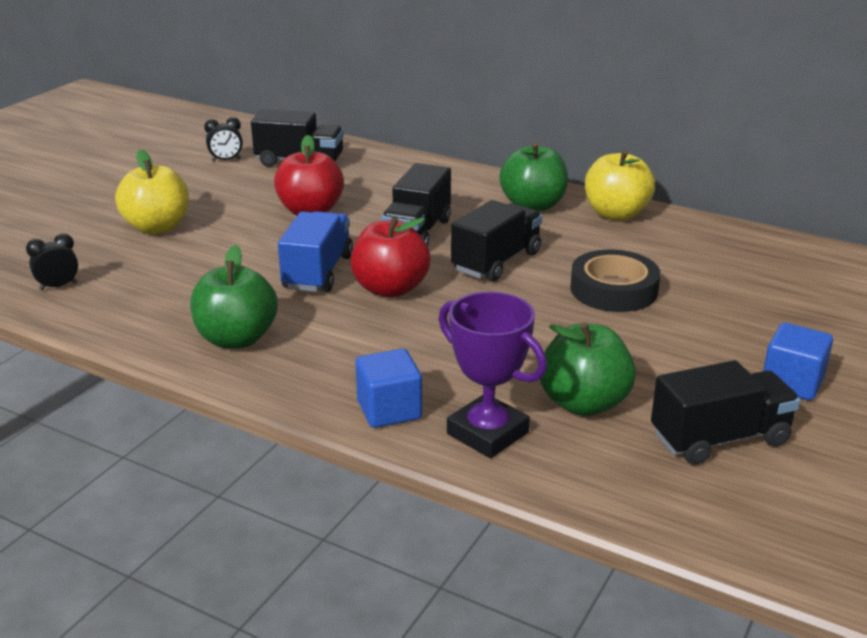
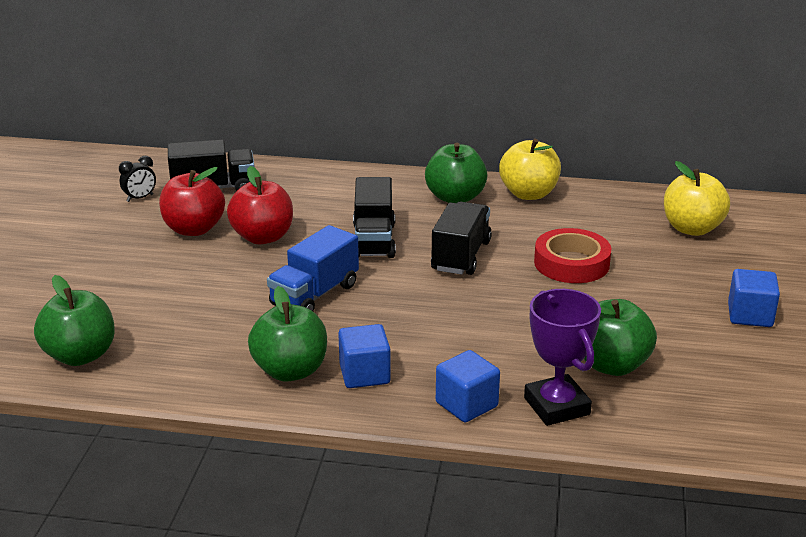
camera: 20 degrees left, 0 degrees up
(58, 286) = (80, 355): black clock -> green apple
(157, 227) = (128, 279): yellow apple -> yellow apple (692, 228)
(307, 357) = (364, 374): none -> blue cube
(318, 272) = (314, 295): blue truck -> blue truck turned 135 degrees counterclockwise
(390, 289) = (389, 298): red apple -> red apple (194, 229)
(487, 433) = (556, 406): purple trophy -> purple trophy turned 45 degrees clockwise
(613, 289) = (571, 263): black tape -> red tape
(719, 439) = (727, 371): black truck -> none

